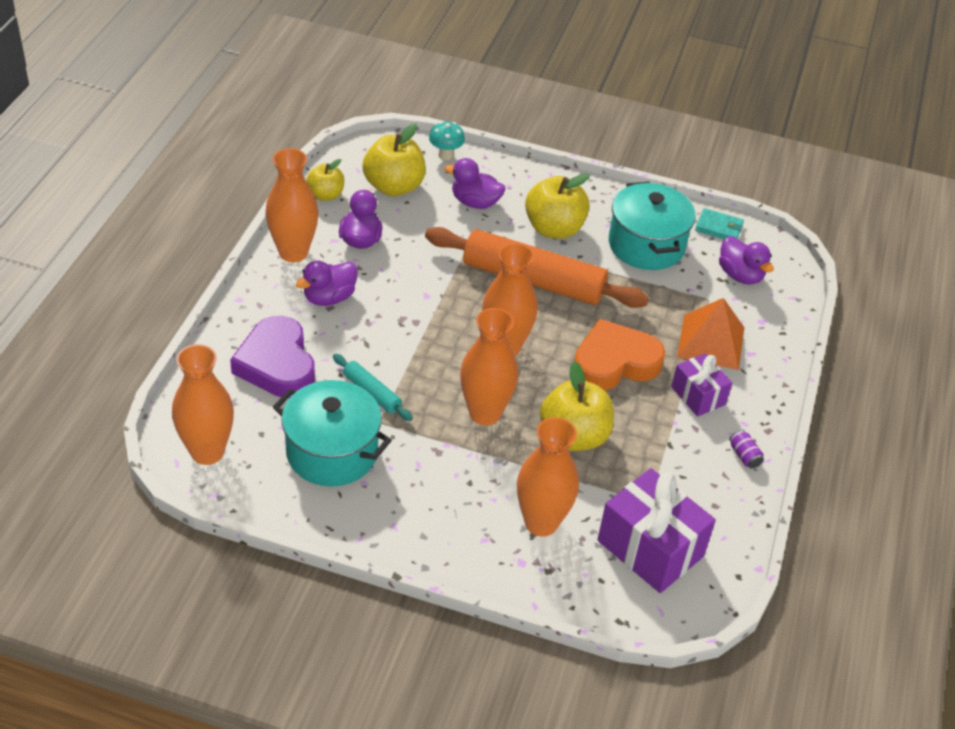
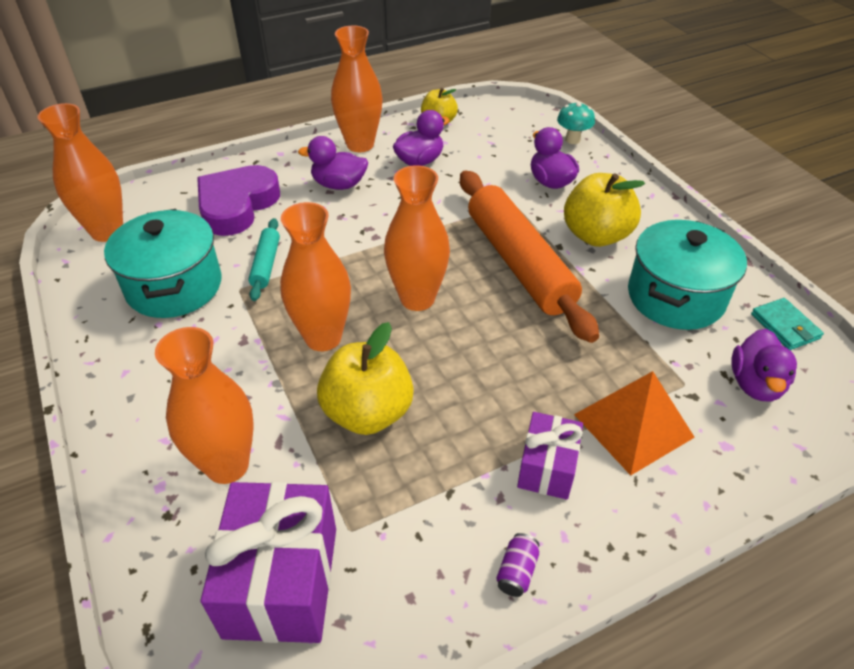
camera: 50 degrees right, 0 degrees up
(394, 187) = (498, 140): yellow apple -> none
(614, 363) = (500, 376): orange heart -> none

